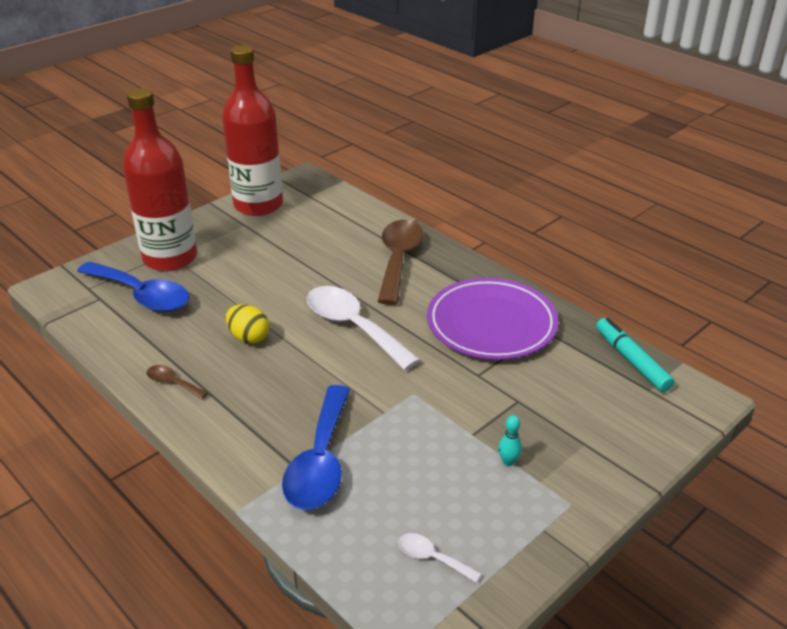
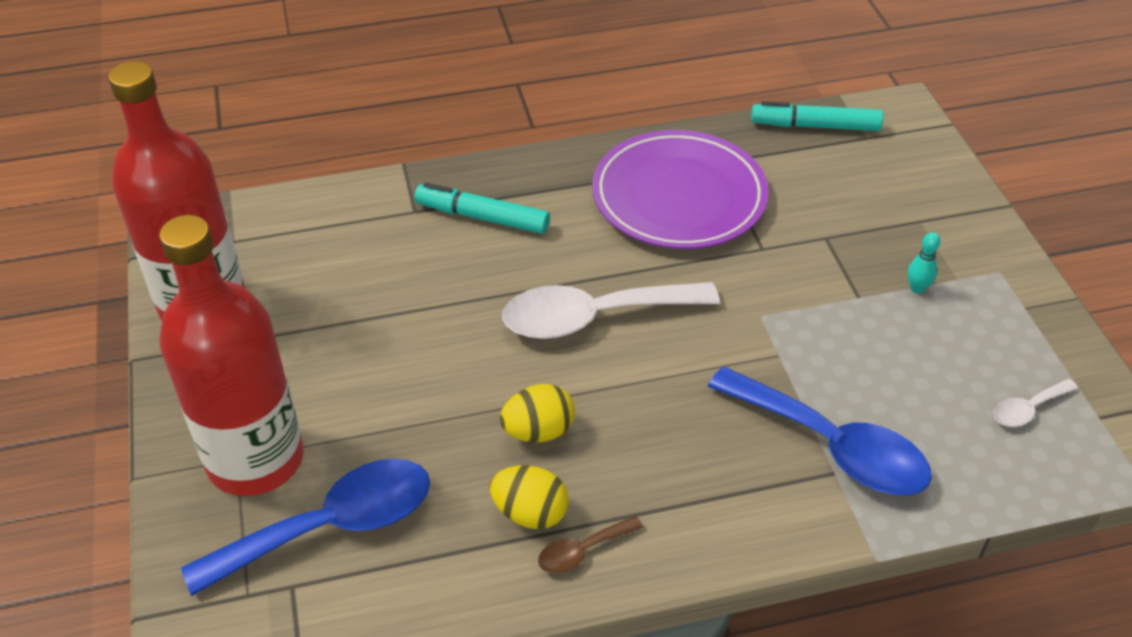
camera: 60 degrees left, 10 degrees up
(188, 355) = (530, 513): none -> yellow egg
(398, 260) = (482, 217): brown spoon -> turquoise marker

